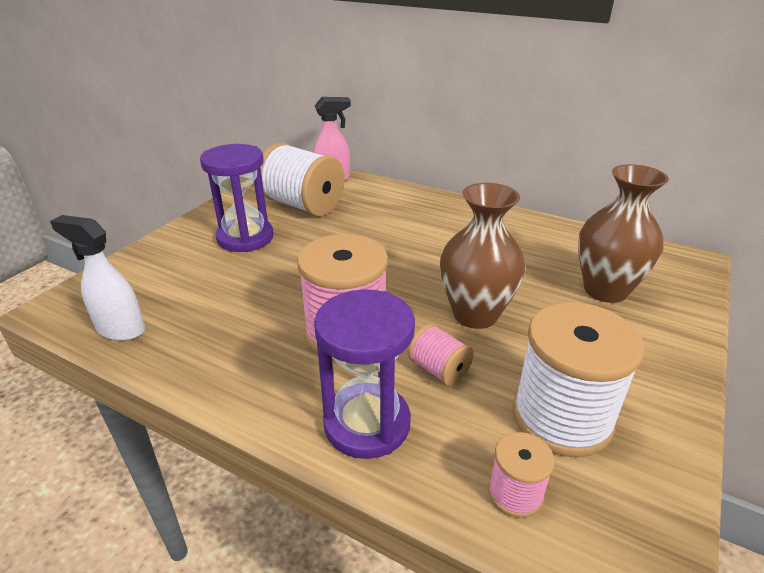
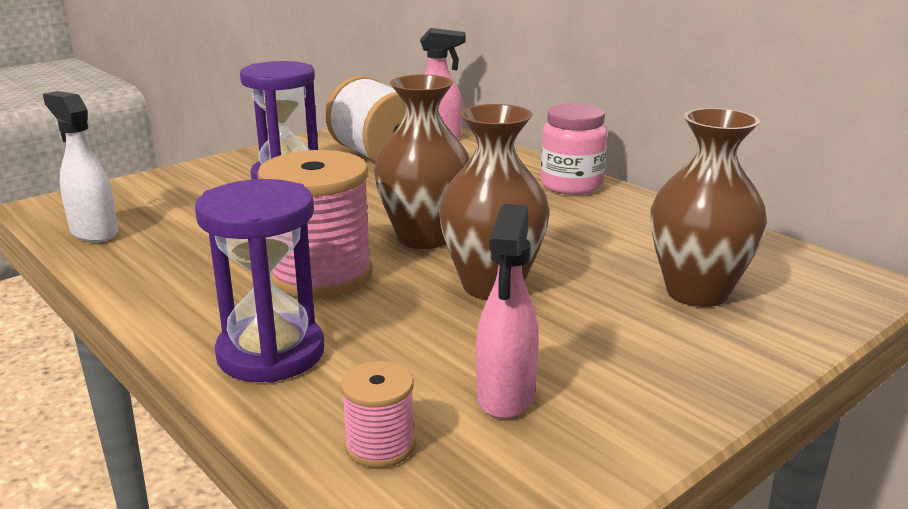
camera: 20 degrees right, 10 degrees down
(394, 279) = (424, 238): none -> brown vase
(439, 370) = (397, 325): pink spool -> none
(457, 210) = (571, 185): none -> pink jar
(561, 418) = (505, 396): white spool -> pink spray bottle

